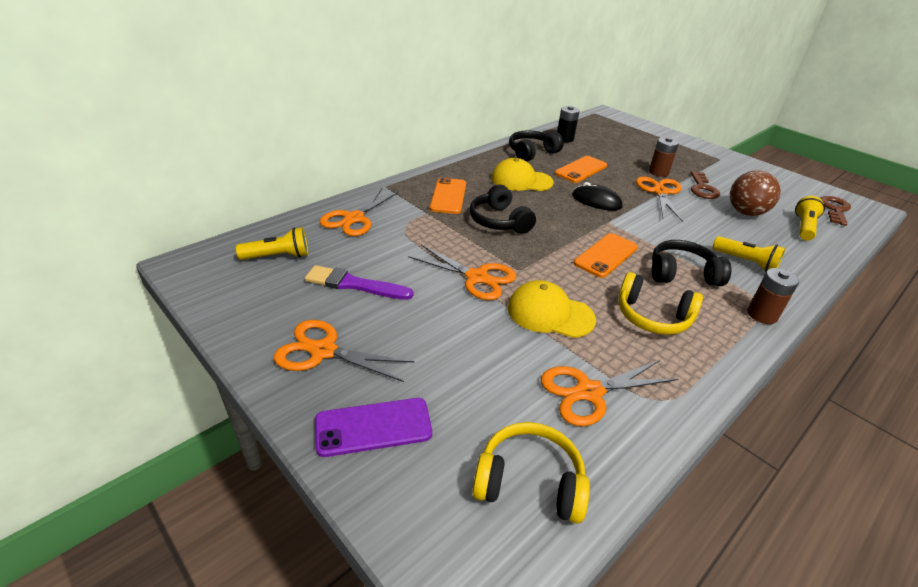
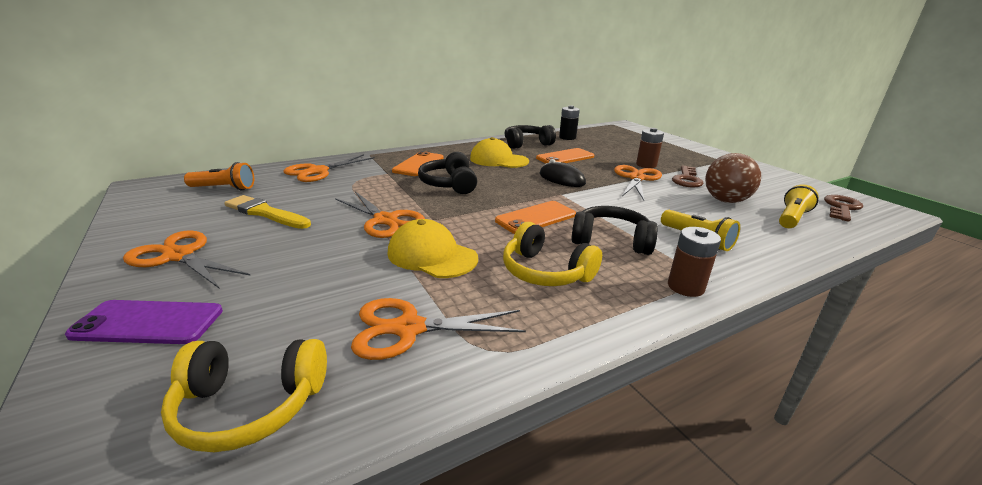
camera: 15 degrees right, 10 degrees down
(278, 256) = (224, 188): yellow flashlight -> orange flashlight
(354, 284) = (265, 213): purple brush -> yellow brush
(529, 482) = (250, 406): yellow headphones -> yellow headphones turned 150 degrees clockwise

